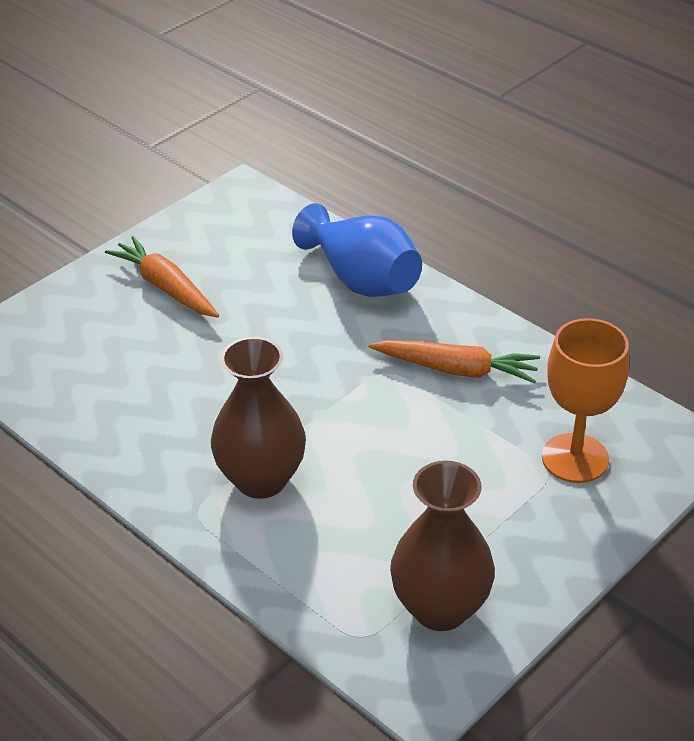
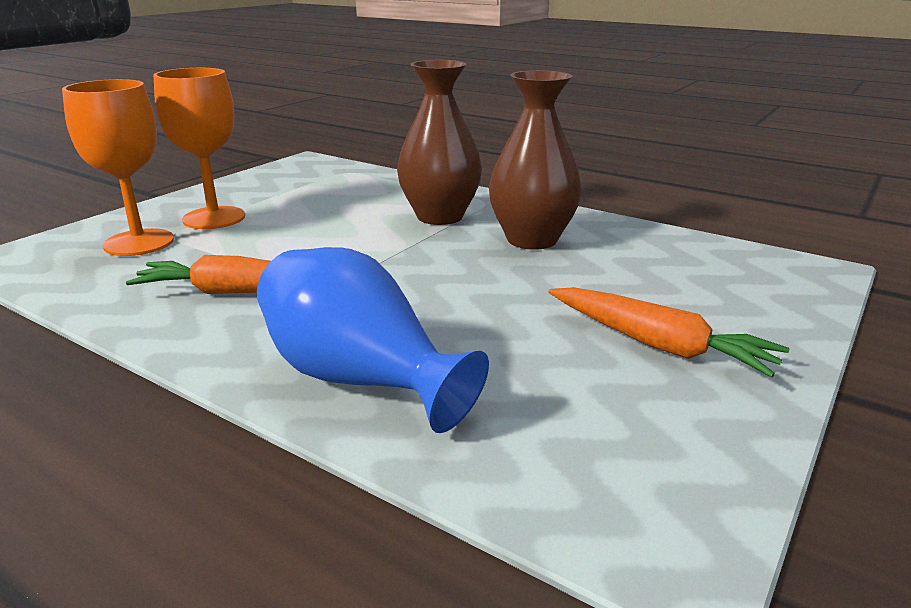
camera: 170 degrees right, 15 degrees down
(440, 608) = (291, 181): brown vase -> brown vase (532, 240)
(515, 505) = (214, 218): none -> orange goblet

